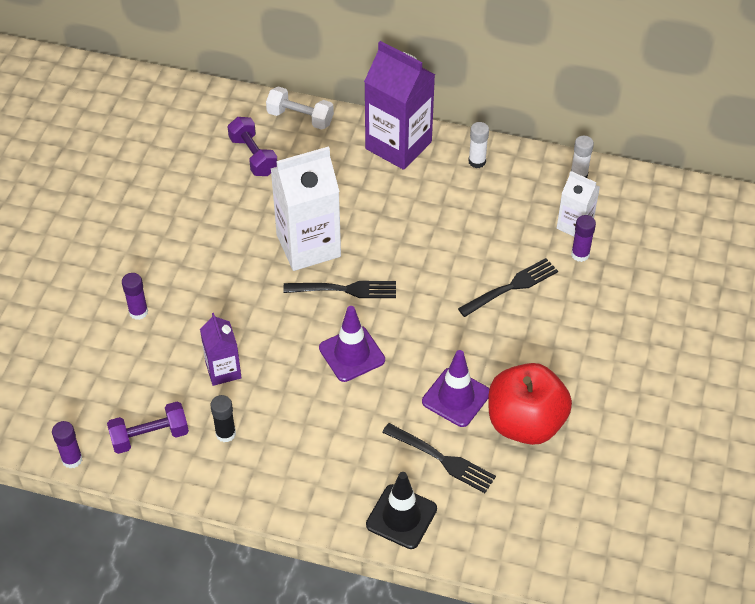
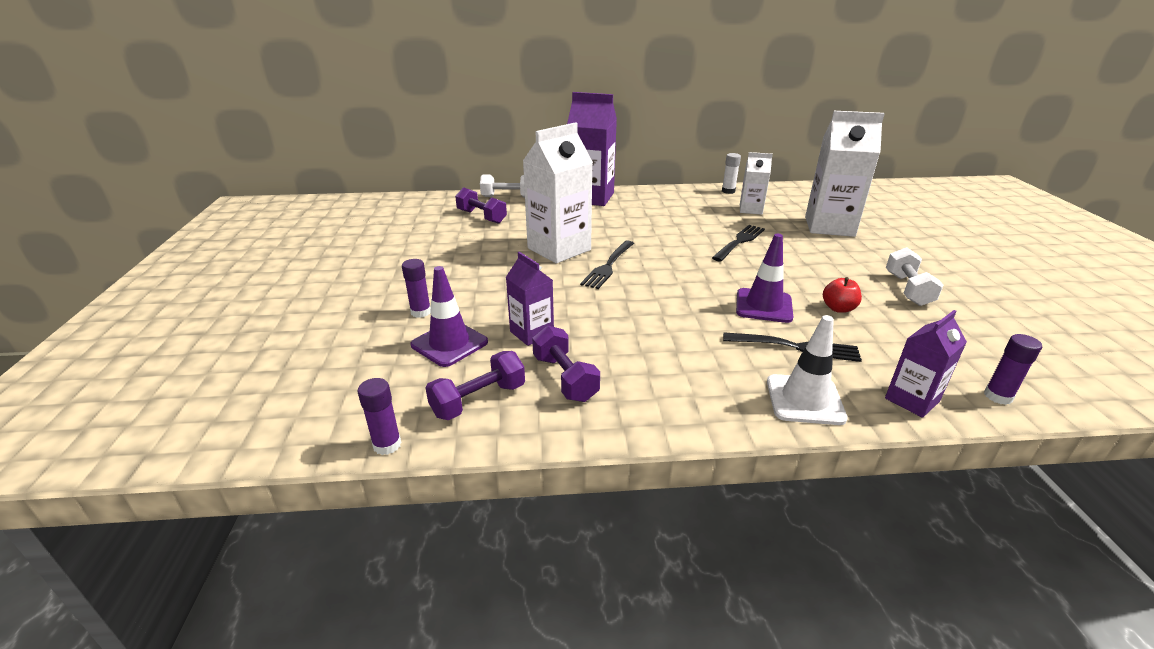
camera: 20 degrees left, 20 degrees down
(225, 433) = (565, 378): black glue stick -> purple dumbbell
(344, 290) = (608, 265): black fork -> black fork turned 135 degrees clockwise
(352, 354) = (647, 299): purple traffic cone -> purple traffic cone (449, 343)
(401, 517) = (804, 400): black traffic cone -> white traffic cone
(477, 161) = (653, 196): white glue stick -> none
(488, 545) = (911, 400): none -> purple carton
(525, 423) = (838, 308): red apple -> red apple, size x0.44
(580, 254) = (770, 220): purple glue stick -> purple glue stick (998, 396)
(622, 418) = (907, 289): none -> white dumbbell
(640, 287) = (829, 226): none -> white carton

